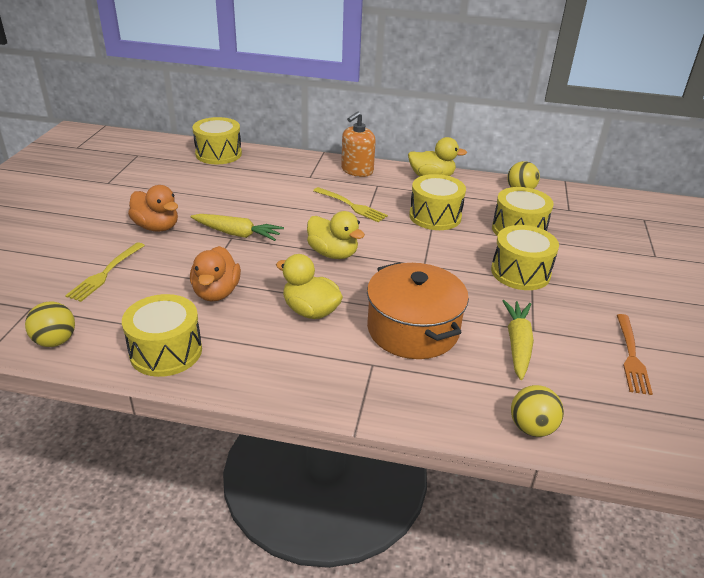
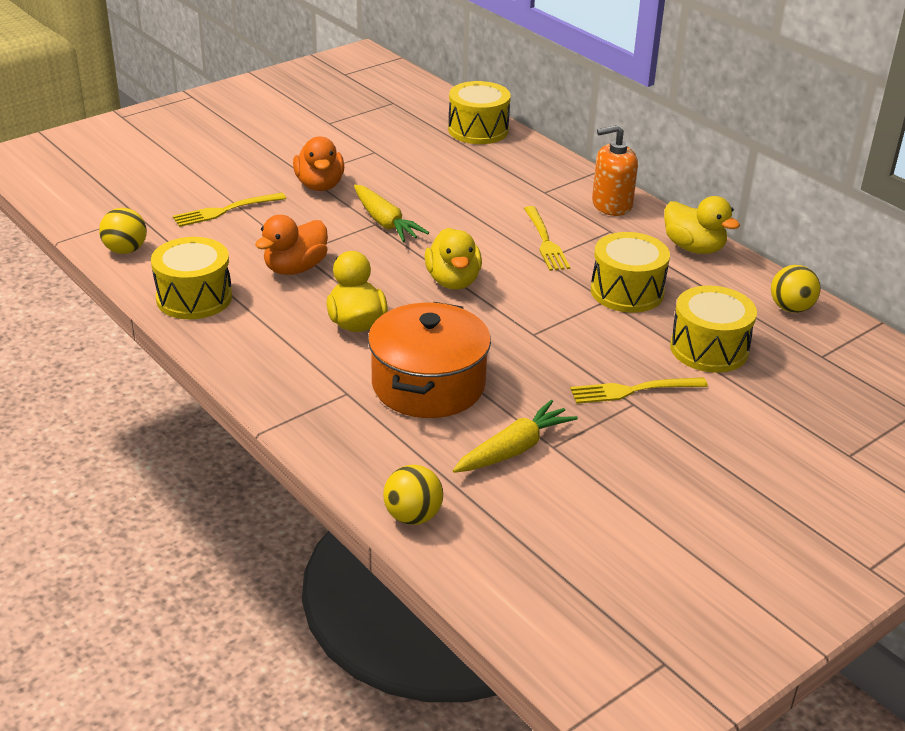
camera: 40 degrees right, 0 degrees up
(520, 272) = (633, 390): yellow drum -> yellow fork
(631, 356) = (623, 523): orange fork -> none

